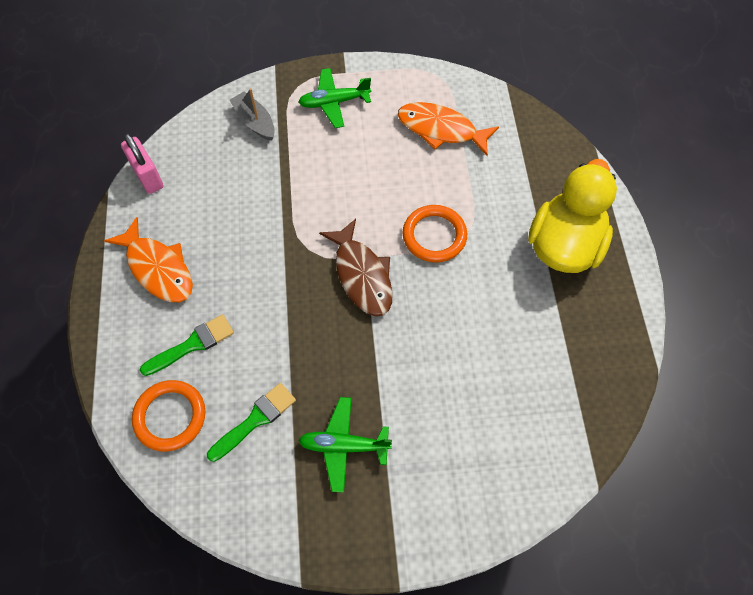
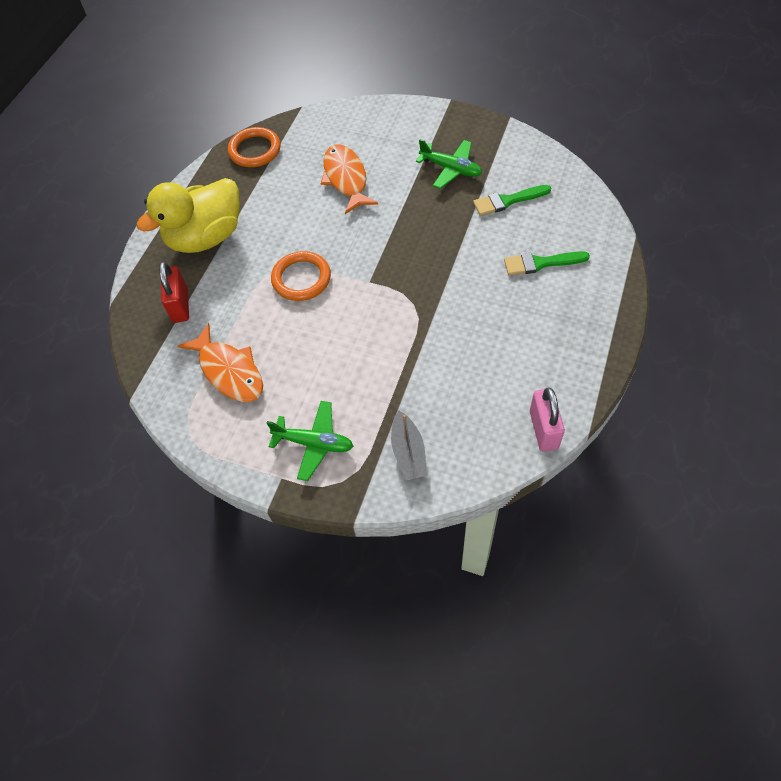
camera: 150 degrees left, 5 degrees down
(158, 268) = (555, 333): orange fish -> orange fish (346, 179)
(170, 416) = (572, 222): orange ring -> orange ring (255, 150)
(362, 275) = (379, 269): brown fish -> none
(529, 168) = (180, 306): none -> red padlock

